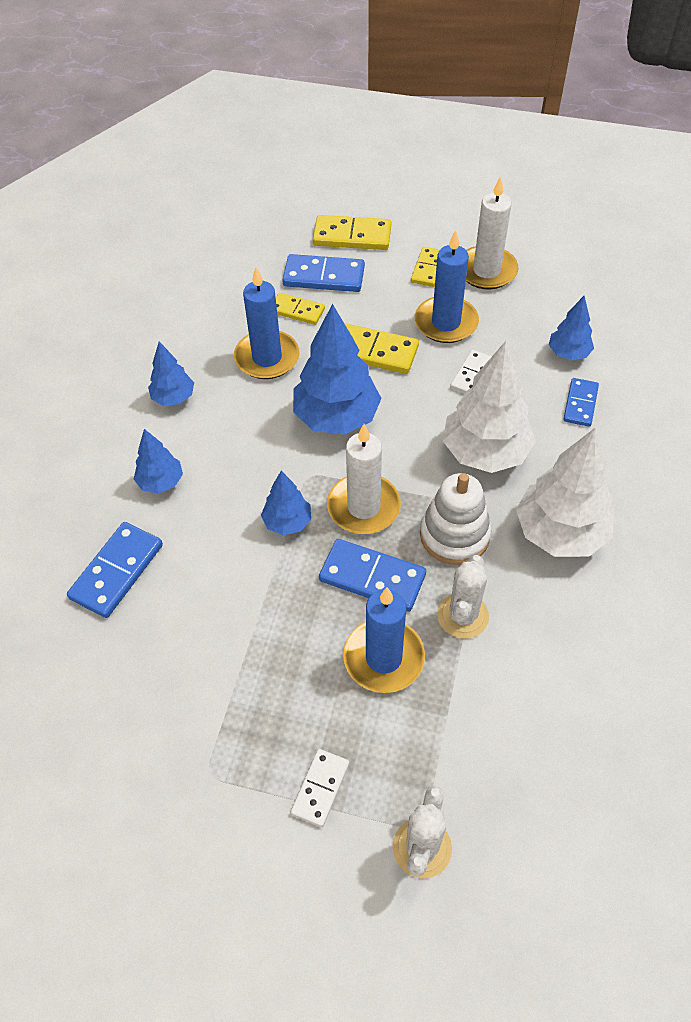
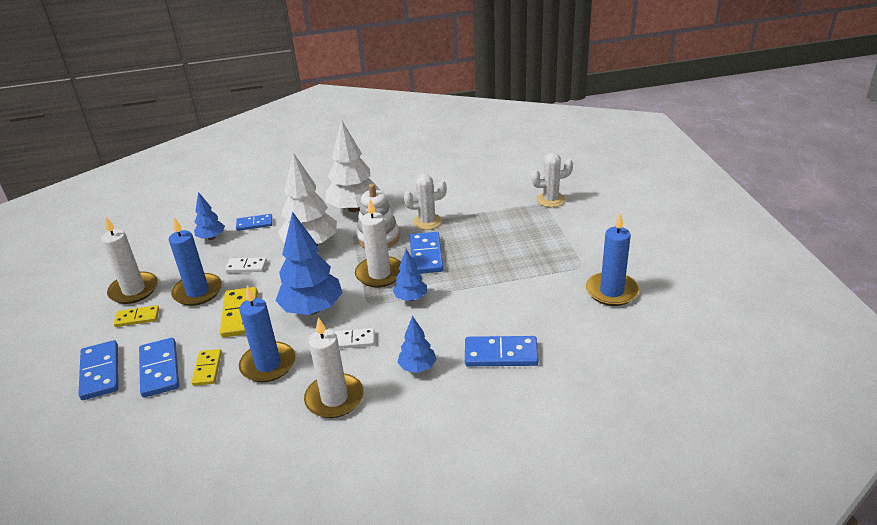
camera: 115 degrees left, 20 degrees down
(173, 397) = (334, 398): blue tree -> white candle
(320, 788) = (553, 232): white domino -> white domino (352, 340)
(352, 236) = (100, 372): yellow domino -> blue domino
(383, 658) = (471, 237): blue candle -> blue candle (611, 291)

